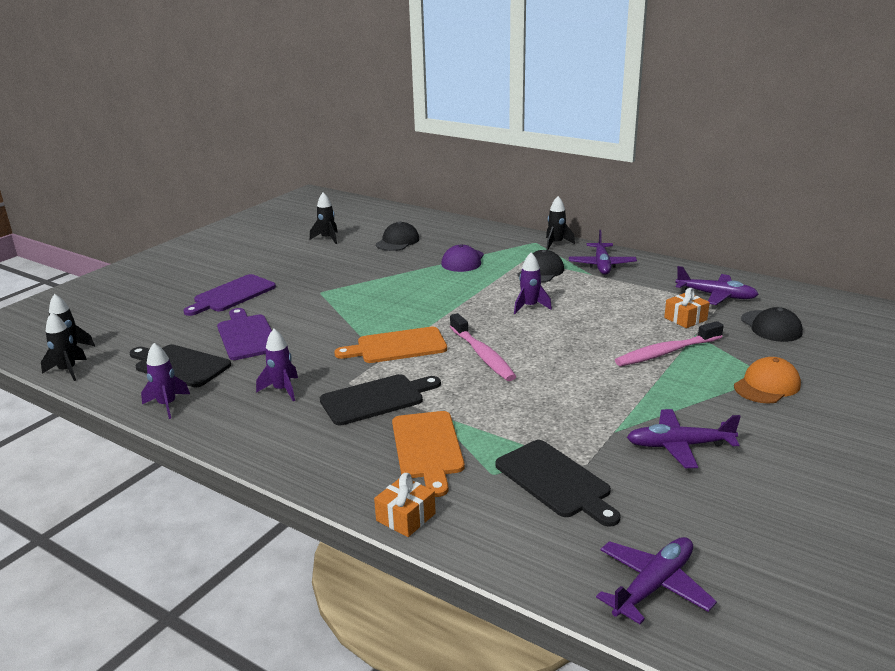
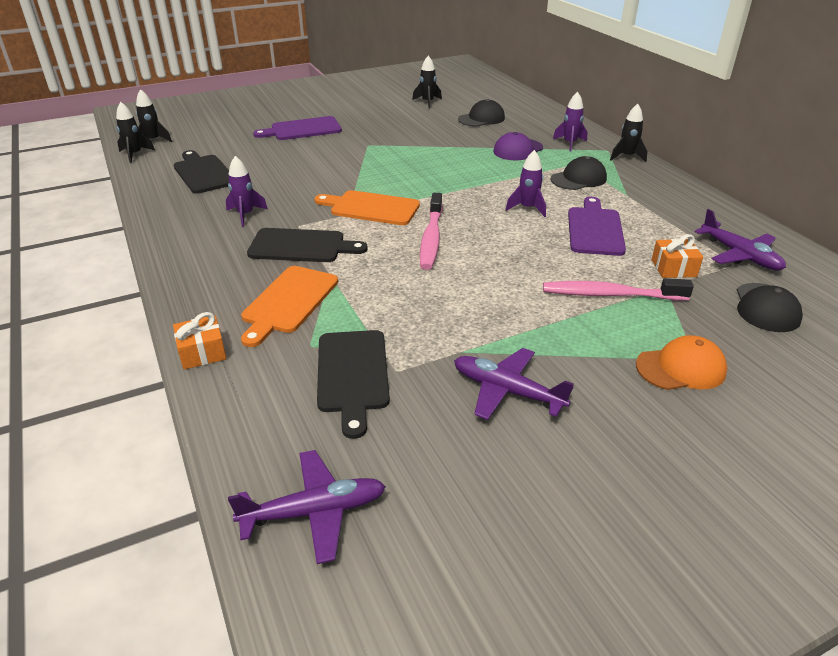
camera: 30 degrees right, 10 degrees up
(167, 405) = (160, 200): purple rocket -> purple rocket (570, 143)
(246, 336) = (273, 164): purple cutting board -> purple cutting board (594, 229)
(602, 265) = (649, 189): purple plane -> none

